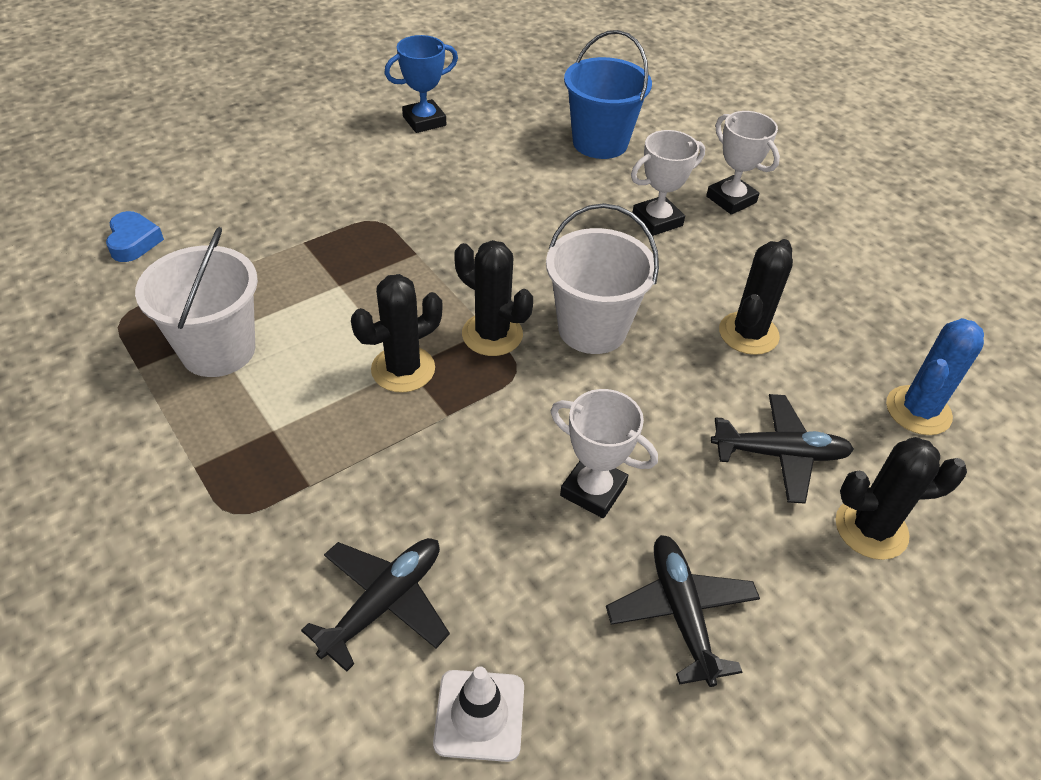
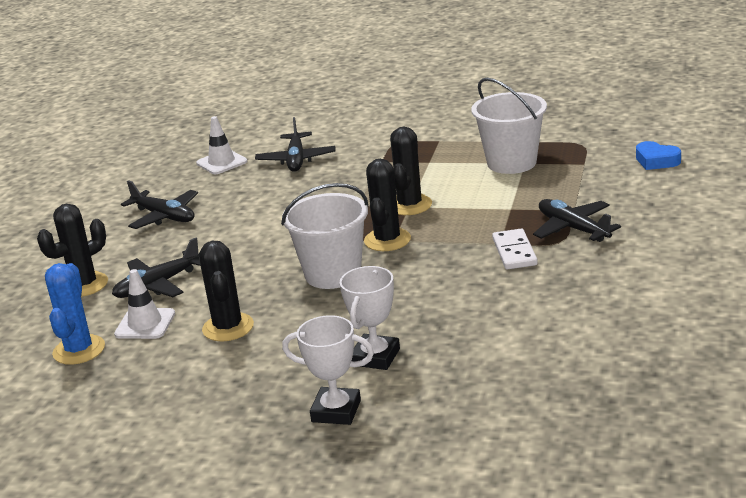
camera: 145 degrees right, 20 degrees down
(342, 225) = (573, 228): none -> black plane
(422, 237) = (514, 252): none -> white domino
(424, 121) = (674, 312): blue trophy -> none
(492, 334) = (387, 240): black cactus -> black cactus turned 75 degrees counterclockwise
(593, 490) = (247, 224): white trophy -> none
(600, 142) = (512, 388): blue bucket -> none
(828, 399) = (145, 324): none -> white traffic cone

